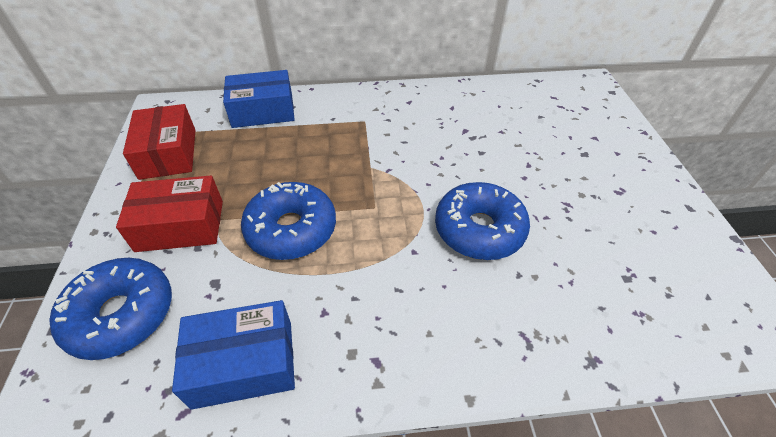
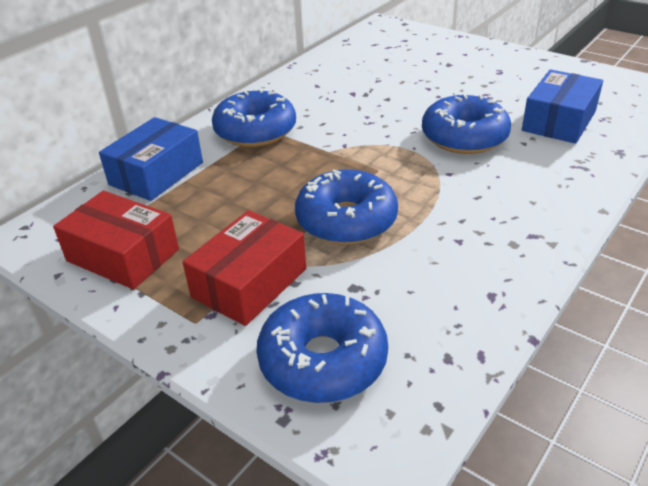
camera: 45 degrees left, 10 degrees down
(244, 363) = (465, 302): blue box -> blue box (559, 121)
(356, 118) = (255, 131): none -> blue donut

